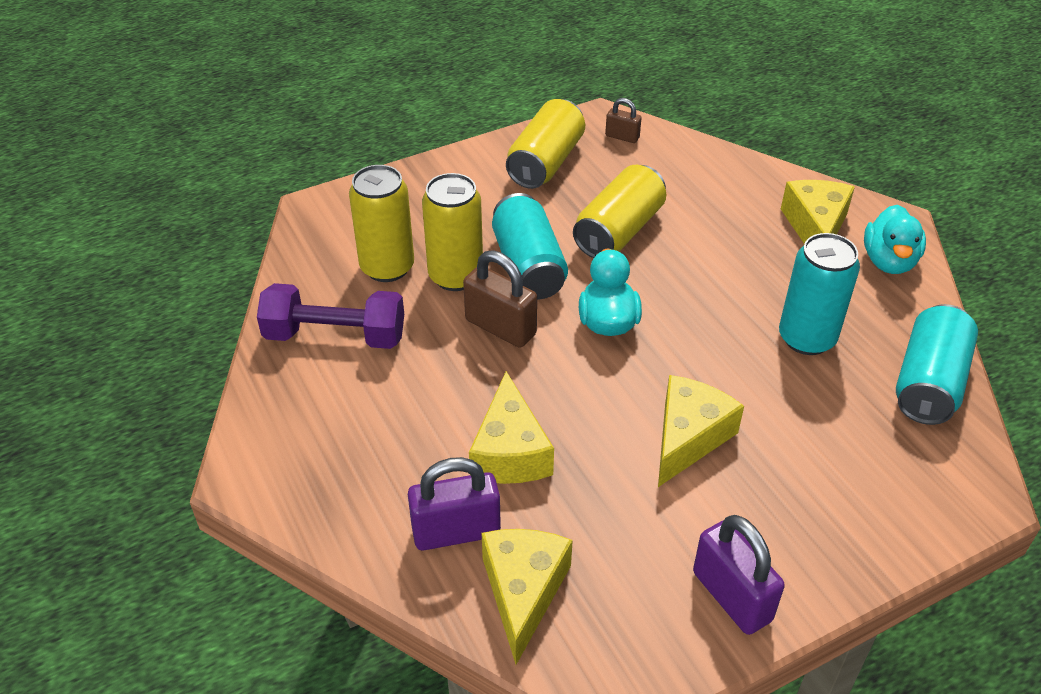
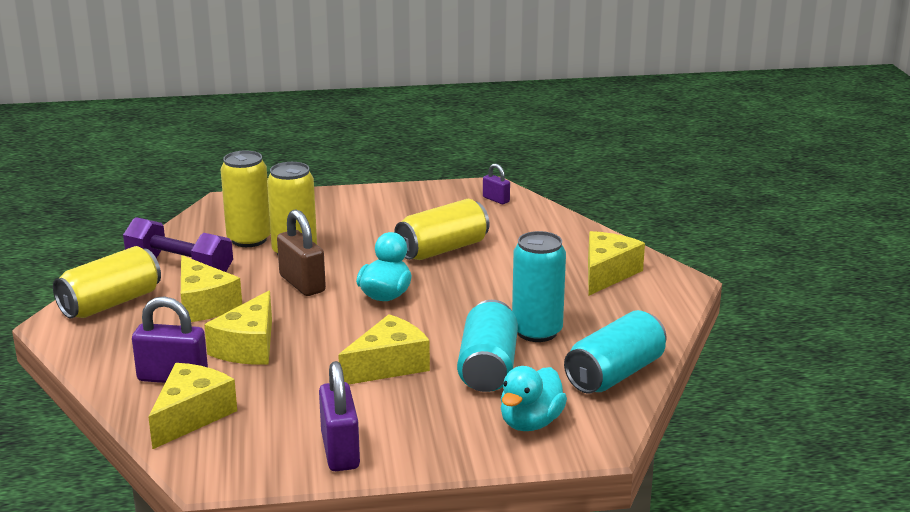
camera: 20 degrees right, 20 degrees down
(408, 394) = (204, 305): none -> yellow cheese
(528, 266) = (354, 256): turquoise can -> turquoise can (488, 368)
(545, 162) = (420, 204): yellow can -> yellow can (111, 303)
(622, 137) = (496, 199): brown padlock -> purple padlock
(889, 261) = (651, 302): turquoise duck -> turquoise duck (530, 423)

